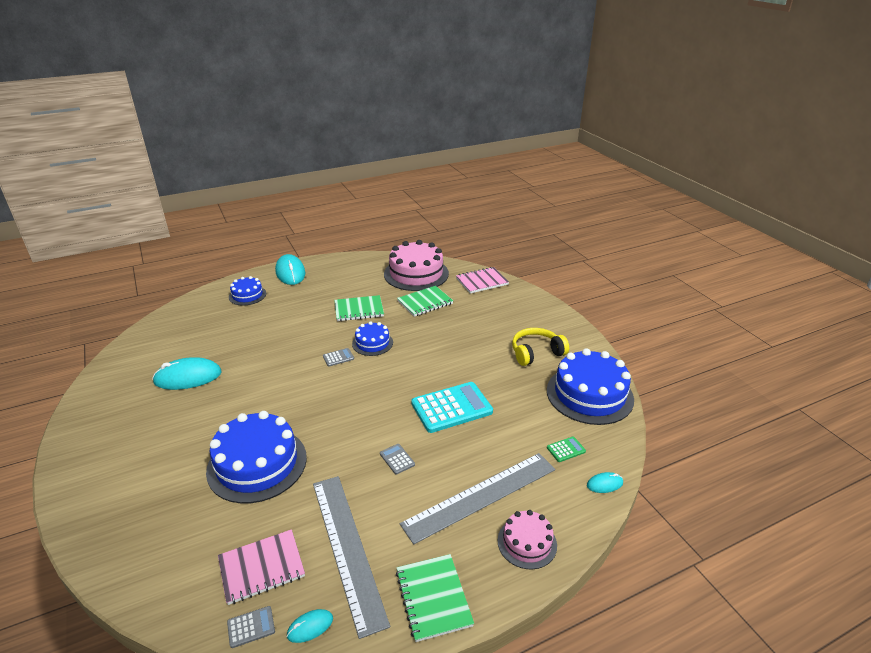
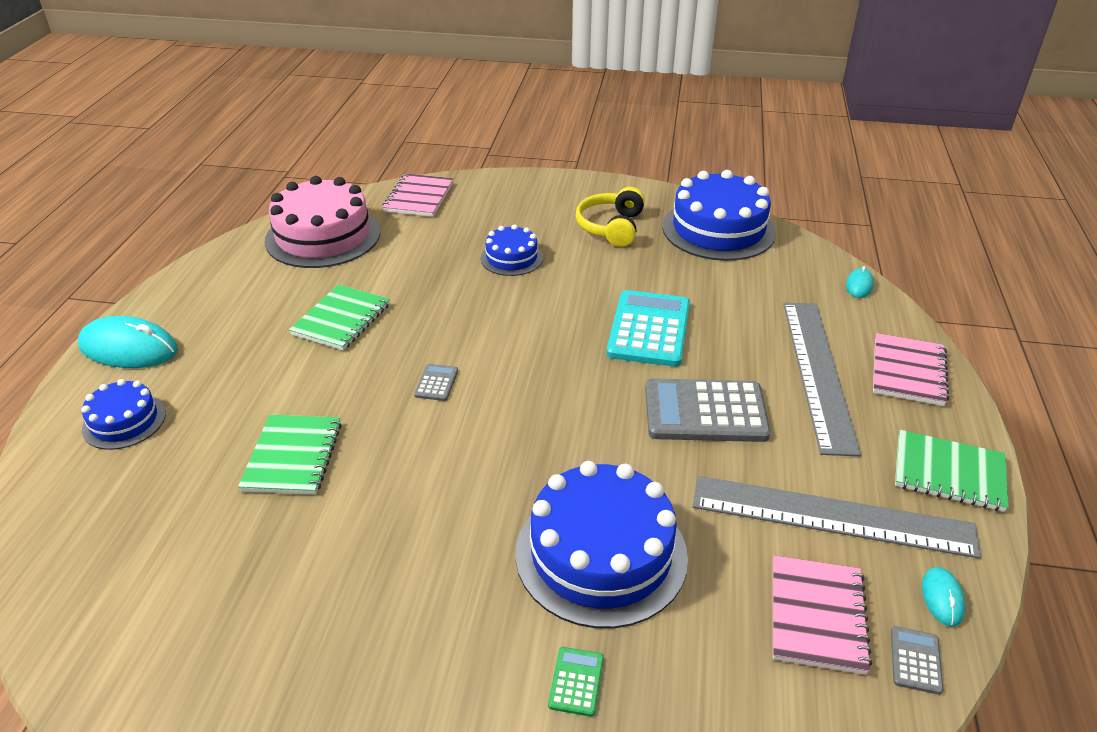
camera: 55 degrees left, 5 degrees up
(188, 377) = (285, 576): turquoise mouse -> none
(372, 343) = (440, 339): blue cake -> blue cake (511, 258)
(397, 459) = (705, 412): grey calculator -> grey calculator, size x2.32
(425, 302) = (403, 258): green notebook -> green notebook (292, 456)
(527, 542) = (908, 371): pink cake -> pink notebook
(566, 449) = (791, 284): green calculator -> green calculator (576, 681)

